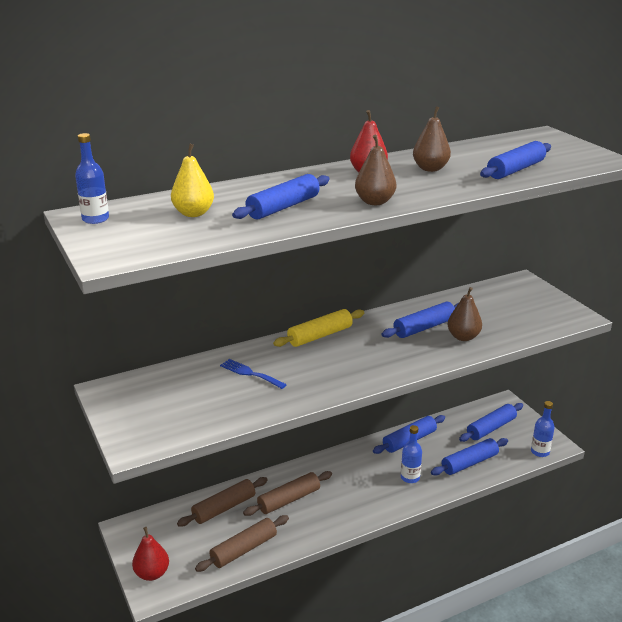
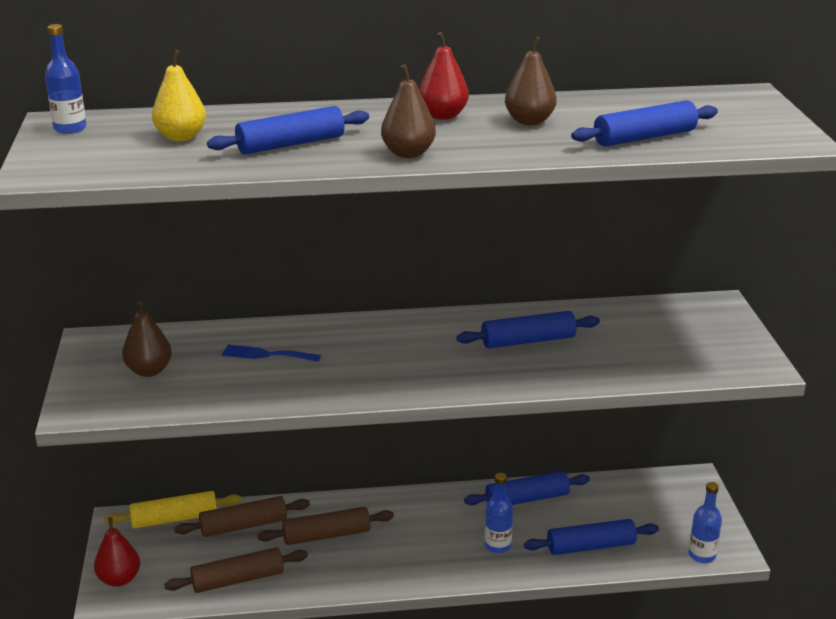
camera: 20 degrees right, 0 degrees up
(250, 373) = (266, 355): blue fork -> blue fork turned 45 degrees counterclockwise
(320, 335) = (385, 326): yellow rolling pin -> yellow rolling pin (174, 519)
(463, 337) = (571, 362): brown pear -> brown pear (149, 371)
(491, 428) = (651, 508): blue rolling pin -> none

